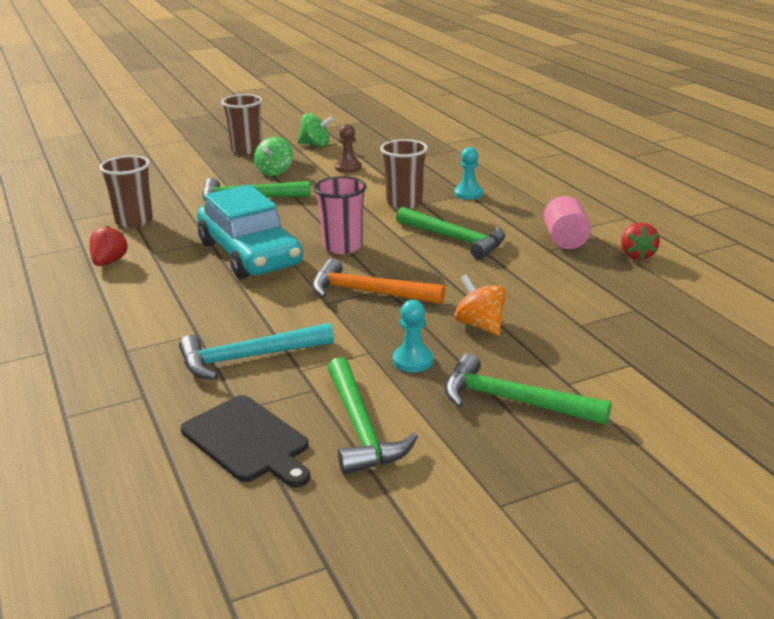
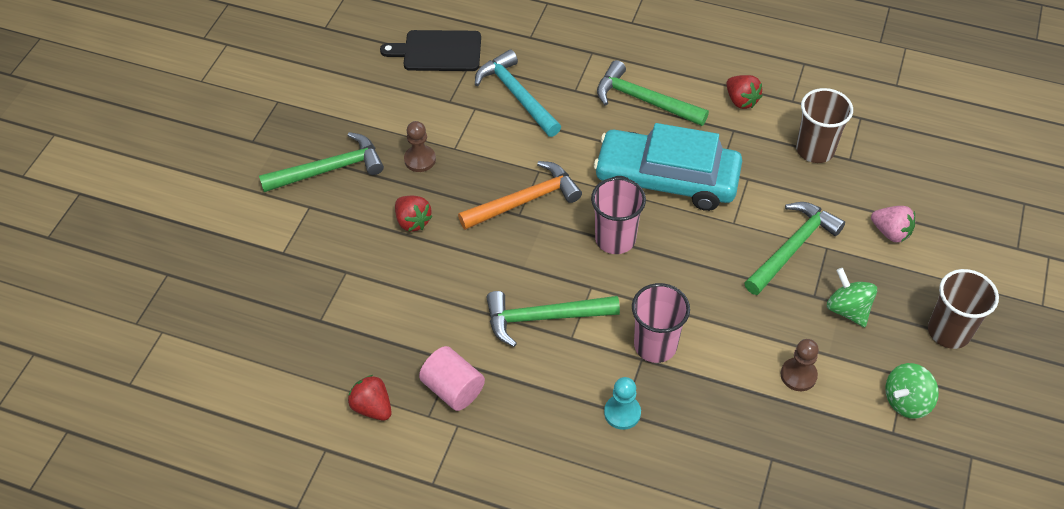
camera: 135 degrees right, 25 degrees up
(186, 180) = (890, 232): none -> pink strawberry
(248, 358) = (517, 95): turquoise hammer -> turquoise hammer turned 60 degrees counterclockwise
(360, 428) = (392, 95): green hammer -> green hammer (644, 100)
(404, 203) = (655, 345): brown cup -> pink cup
(413, 361) = (420, 159): turquoise pawn -> brown pawn
(480, 325) = (413, 221): orange spinning top -> red strawberry

